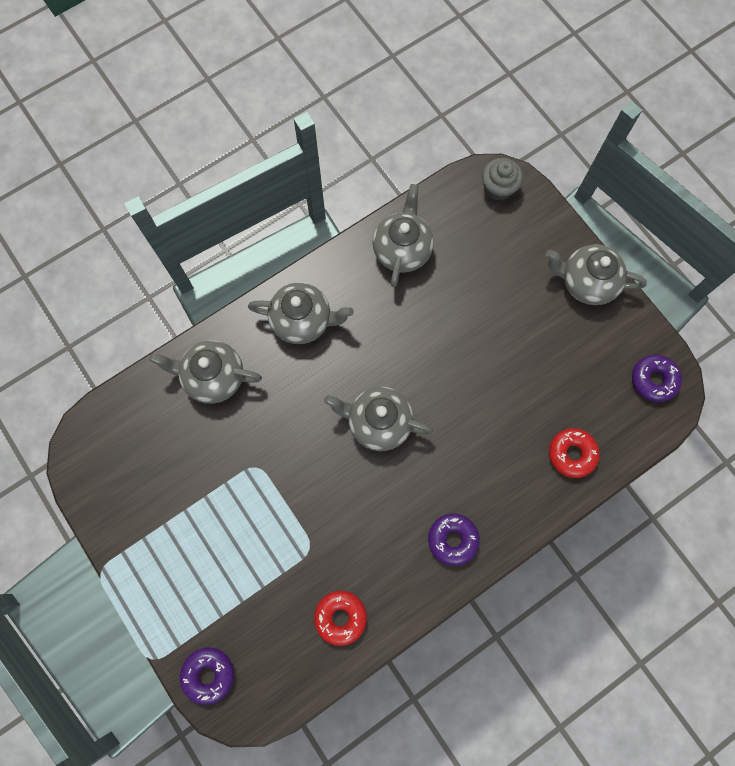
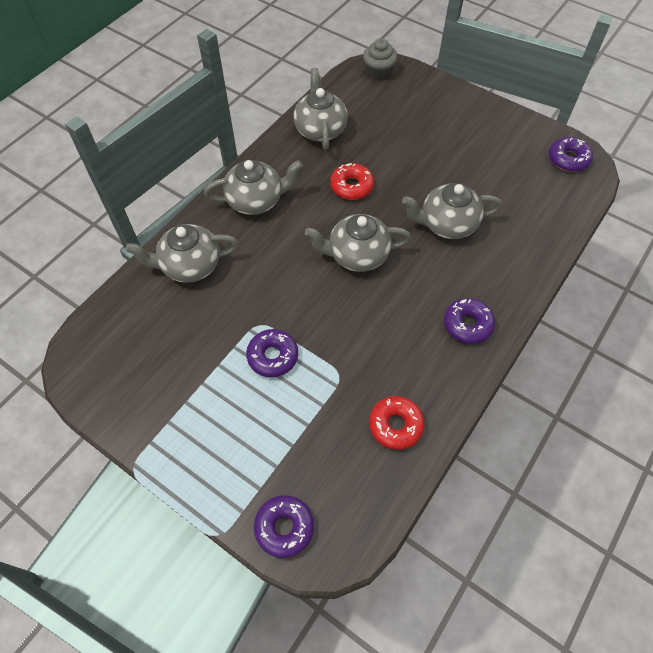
camera: 20 degrees left, 15 degrees down
(256, 506) = (273, 356): none -> purple donut
(571, 454) = (533, 228): red donut -> red donut (351, 186)
(587, 282) = (479, 112): grey teapot -> grey teapot (447, 224)

